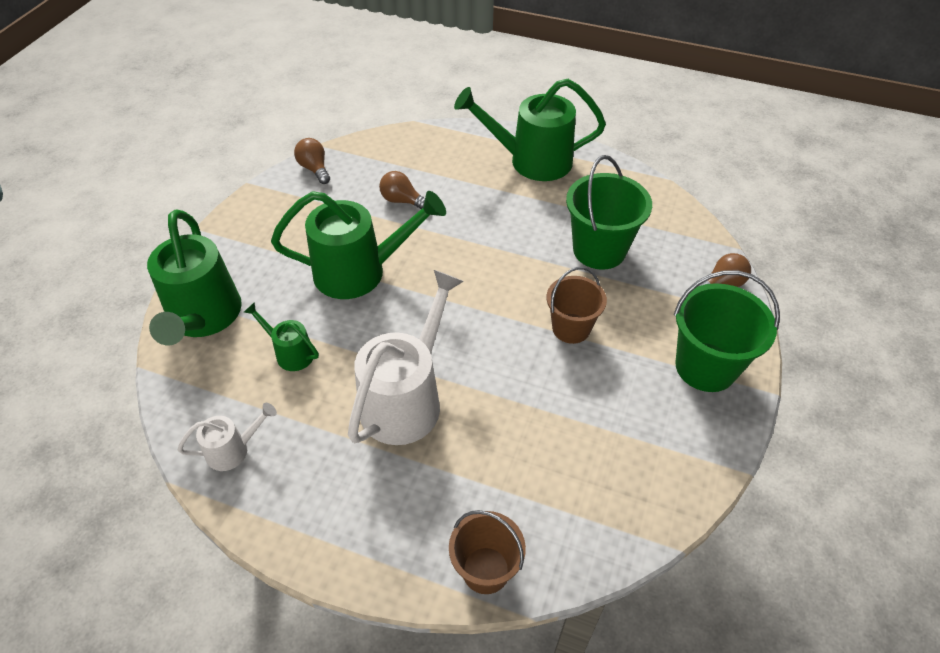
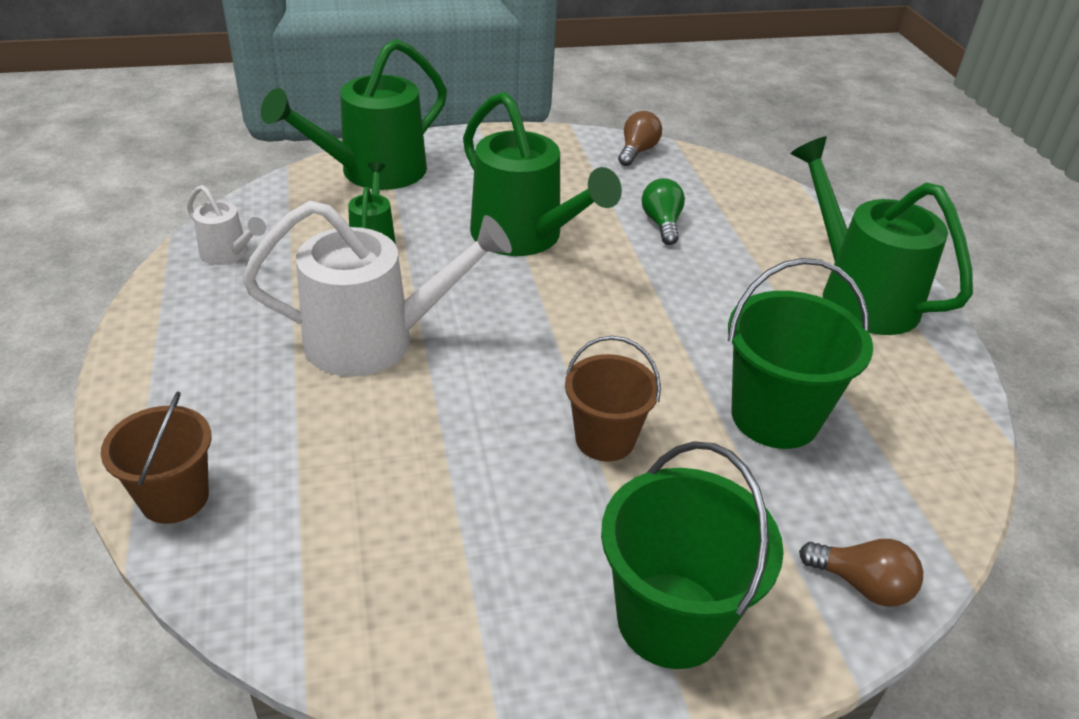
camera: 55 degrees right, 10 degrees down
(402, 201) = (662, 224): brown light bulb -> green light bulb

